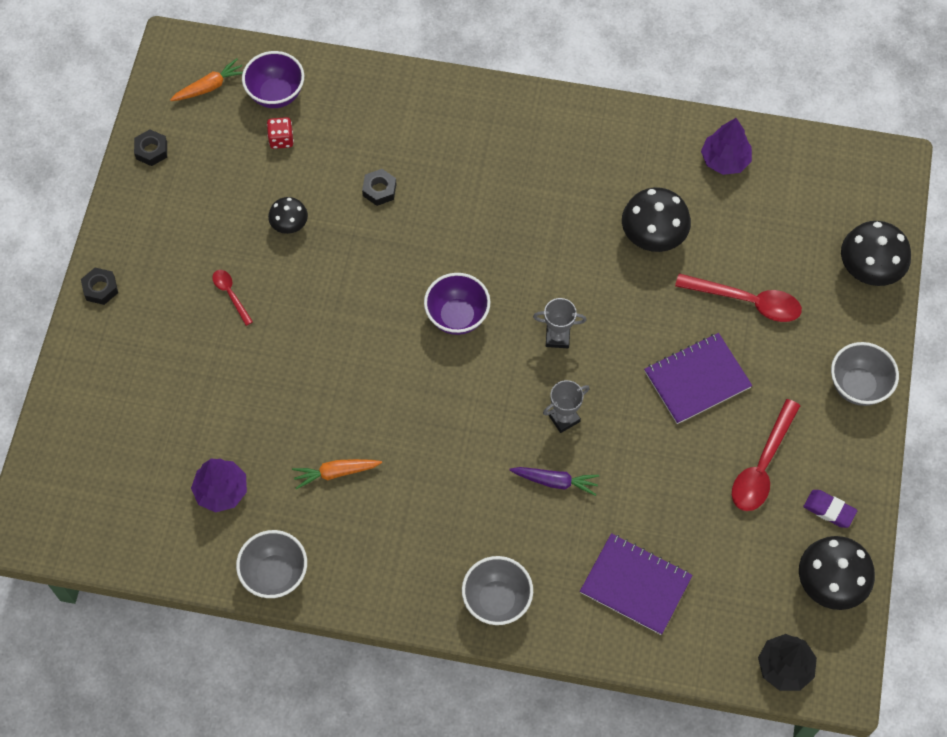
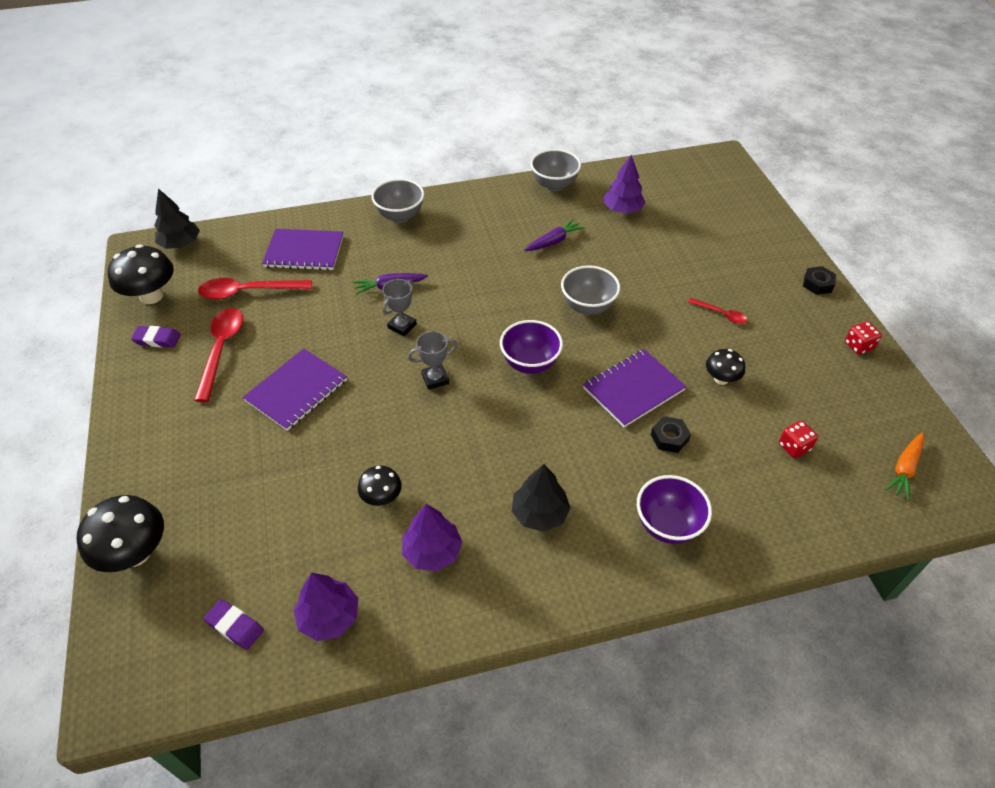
camera: 155 degrees right, 15 degrees down
(132, 204) = (858, 346): none -> red dice
(151, 150) = (890, 392): black nut -> none
(276, 94) = (838, 488): purple bowl -> purple bowl (667, 525)
(336, 473) = (554, 241): orange carrot -> purple carrot
(377, 248) = (633, 389): none -> purple notebook
(529, 171) = (539, 513): none -> black tree
(629, 176) = (432, 551): none -> purple tree
(653, 237) = (382, 497): black mushroom -> black mushroom, size x0.58
(746, 301) = (265, 472): red spoon -> red spoon (248, 292)
(797, 181) = (235, 626): none -> purple eraser
(858, 386) = (139, 437): grey bowl -> grey bowl (587, 307)

